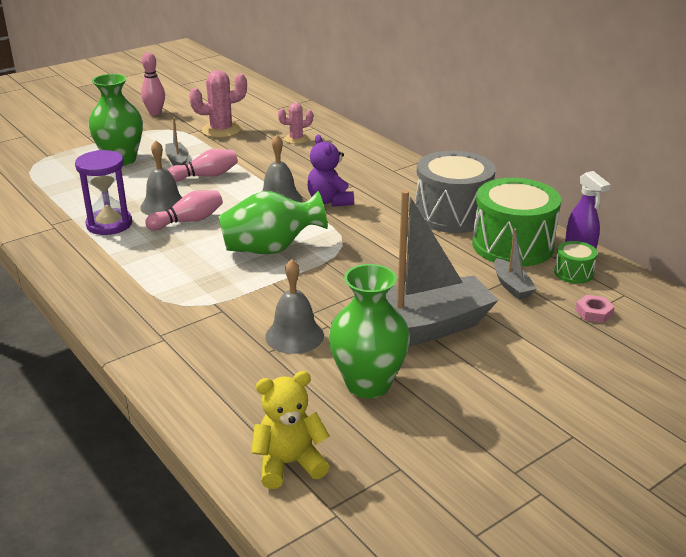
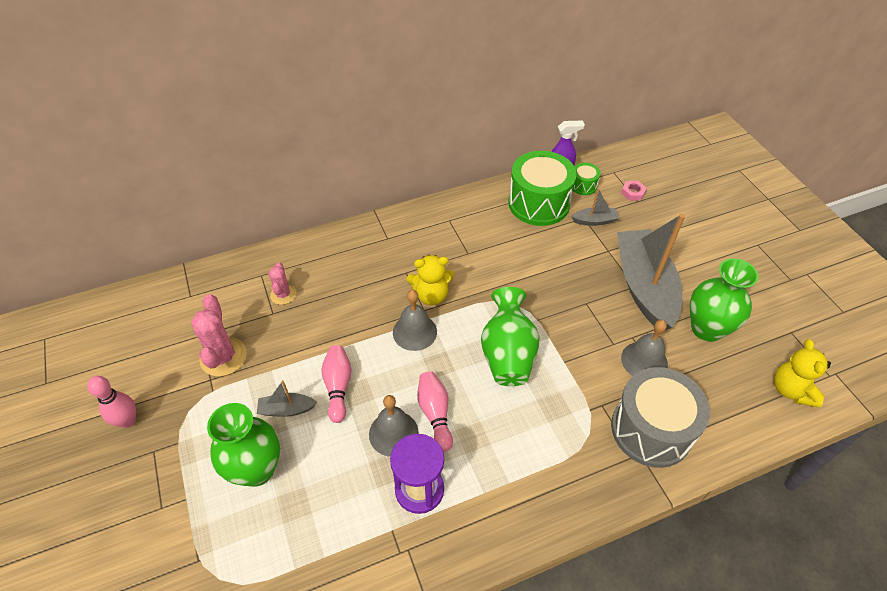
camera: 75 degrees left, 20 degrees up
(329, 201) = (431, 295): purple teddy bear -> yellow teddy bear
(452, 214) = (481, 222): grey drum -> grey drum (651, 429)

